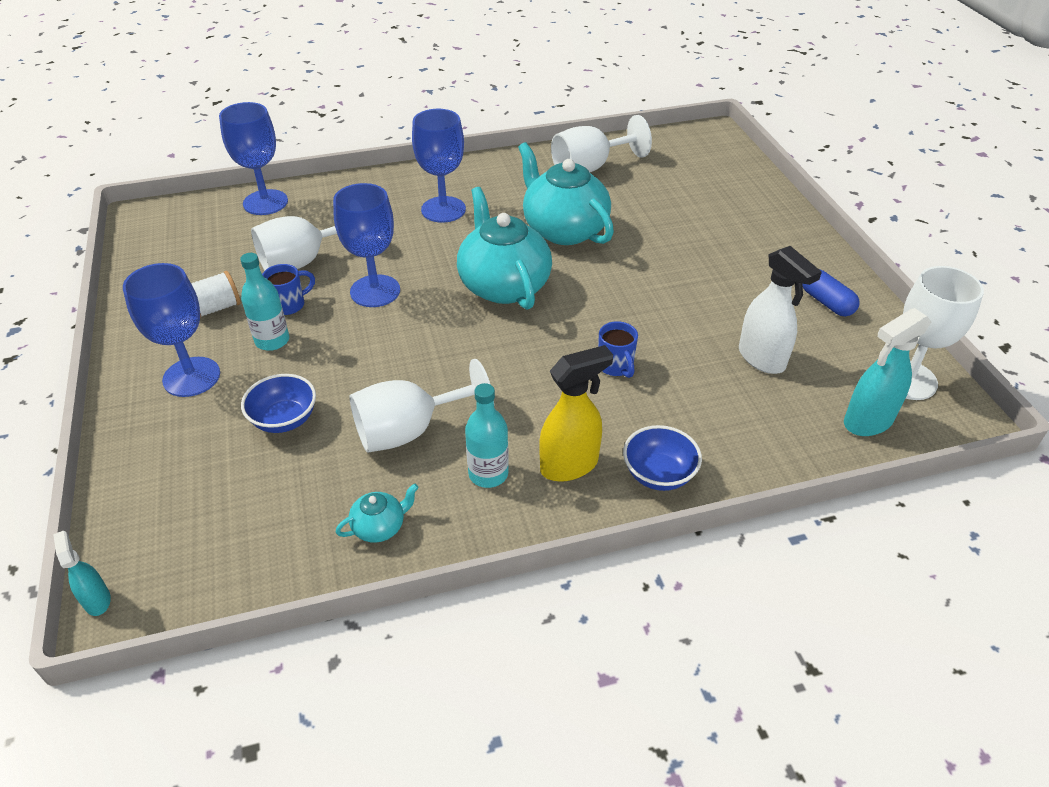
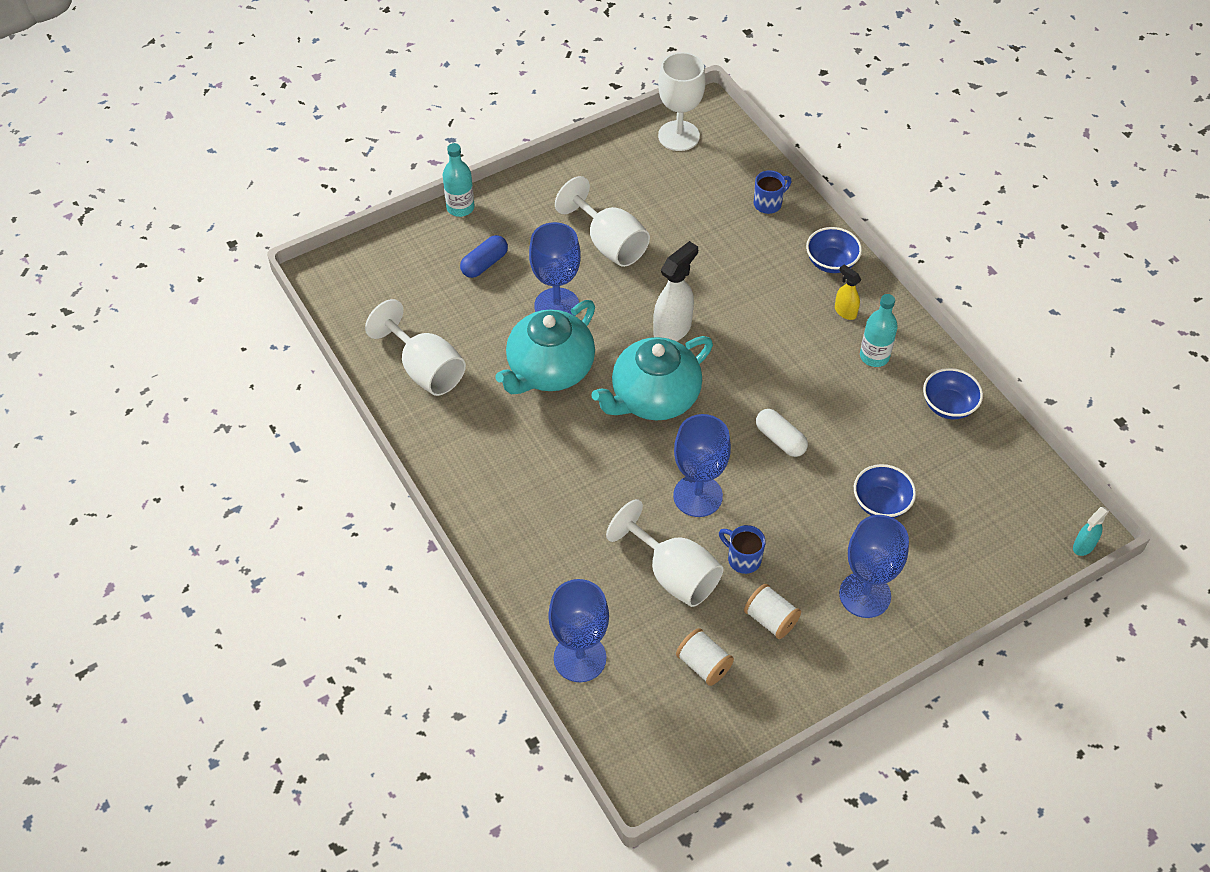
camera: 105 degrees left, 10 degrees up
(207, 261) = (703, 665): none -> white spool
(272, 341) = (796, 552): turquoise bottle -> turquoise bottle (460, 208)
(380, 527) = (948, 406): turquoise teapot -> blue bowl
(409, 361) = (780, 439): none -> white capsule
(409, 431) = (855, 415): white goblet -> white goblet (609, 243)
(443, 209) = (543, 480): blue goblet -> blue goblet (556, 306)
(570, 465) = (845, 312): yellow spray bottle -> yellow spray bottle, size x0.55
(616, 366) = (731, 301): blue mug -> blue mug (768, 203)
(762, 359) = (686, 215): white spray bottle -> white spray bottle (673, 329)
(826, 302) = (600, 180): blue capsule -> blue capsule (484, 264)
(867, 421) = (732, 157): turquoise spray bottle -> none

